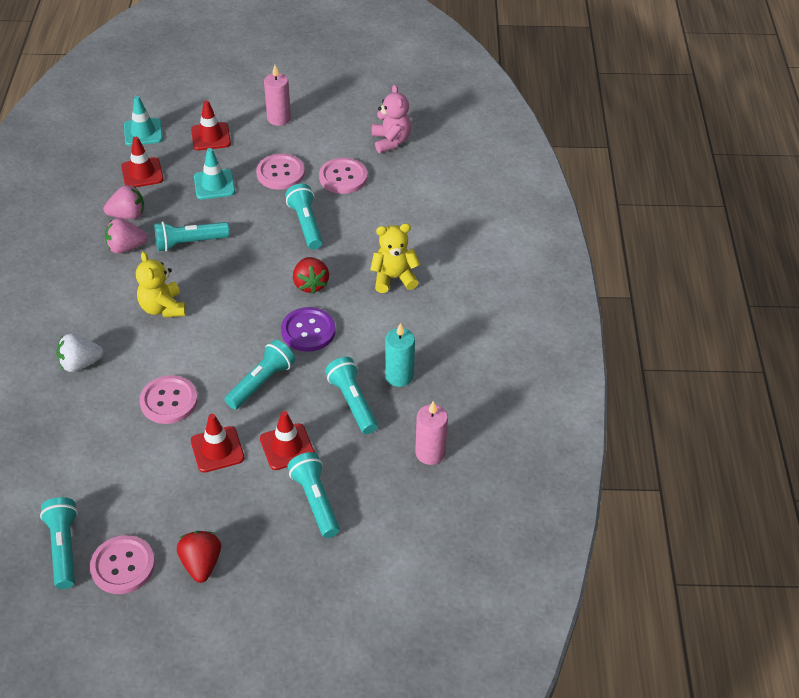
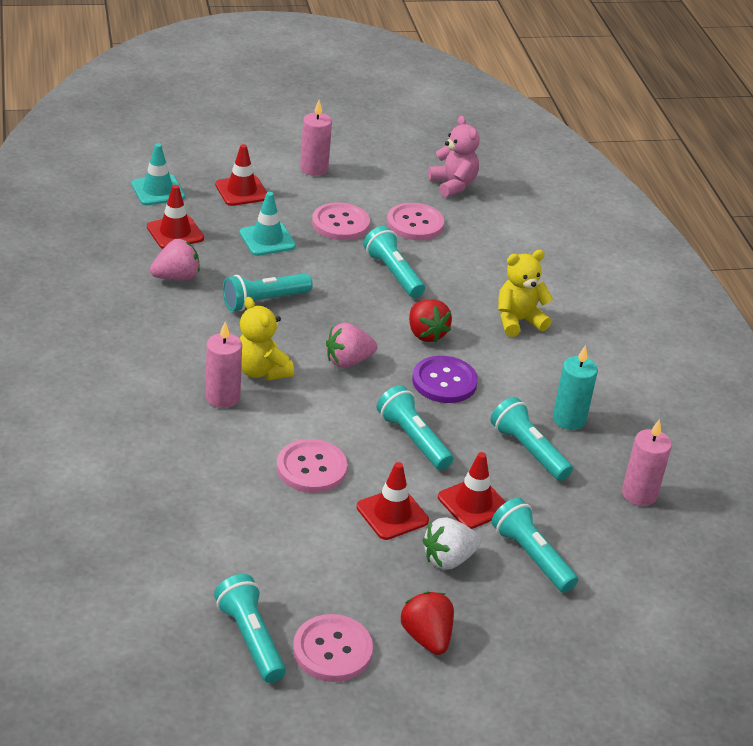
camera: 15 degrees left, 10 degrees down
(80, 364) = (185, 438): white strawberry -> white strawberry (448, 559)
(123, 329) = (222, 397): none -> pink candle
(126, 247) = (189, 311): pink strawberry -> pink strawberry (348, 361)
(261, 383) = (413, 439): turquoise flashlight -> turquoise flashlight turned 60 degrees counterclockwise

